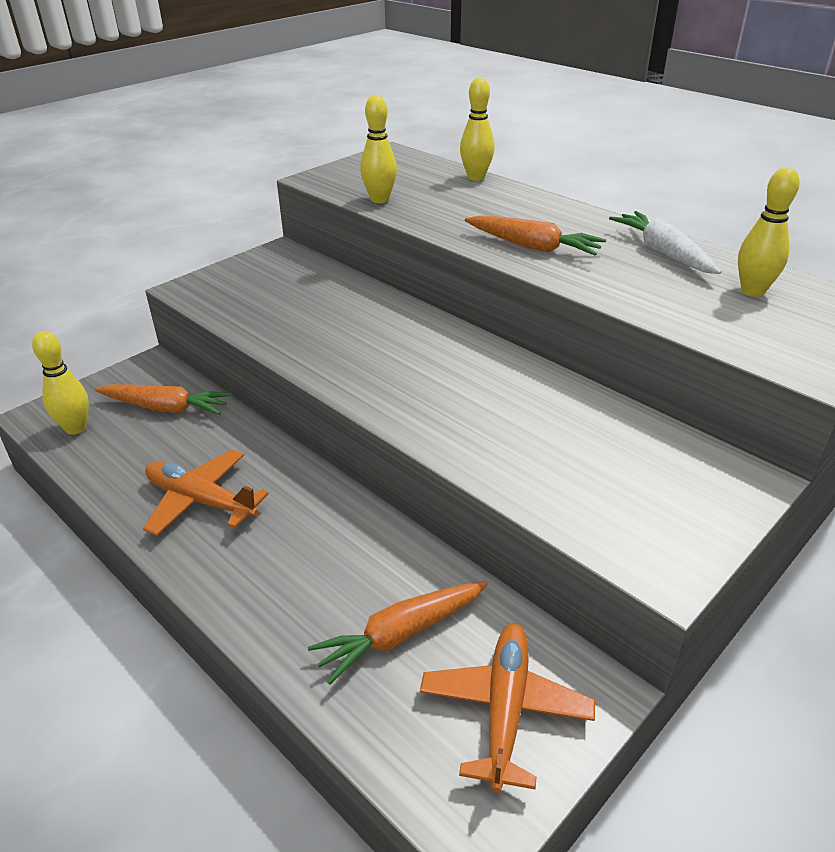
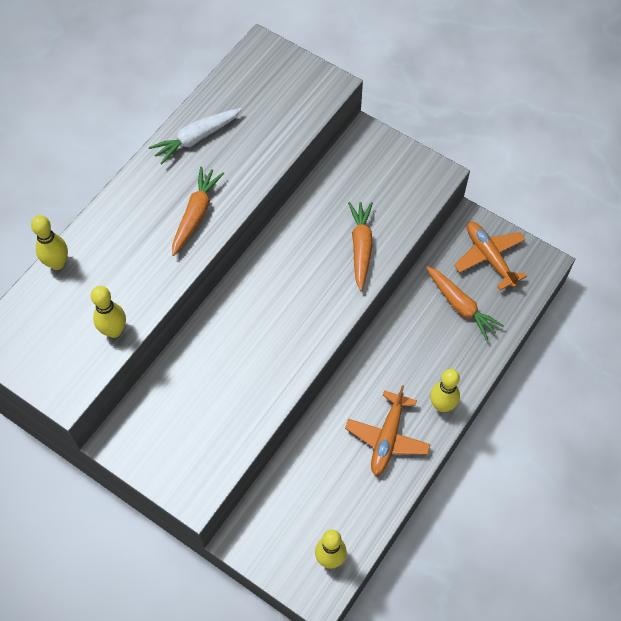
camera: 100 degrees left, 25 degrees up
(166, 408) = (295, 501): orange carrot -> orange carrot (361, 247)
(505, 708) = (489, 257): orange plane -> orange plane turned 60 degrees clockwise
(752, 291) = (246, 98): yellow bowling pin -> yellow bowling pin (442, 405)

